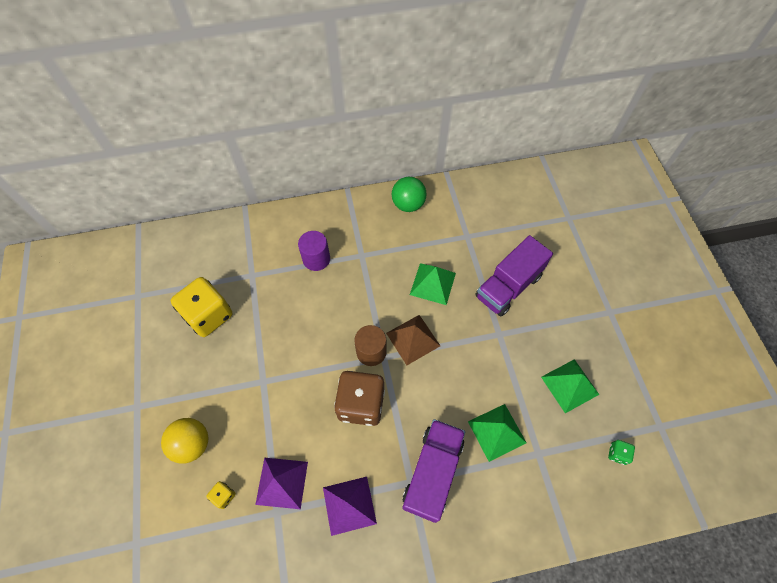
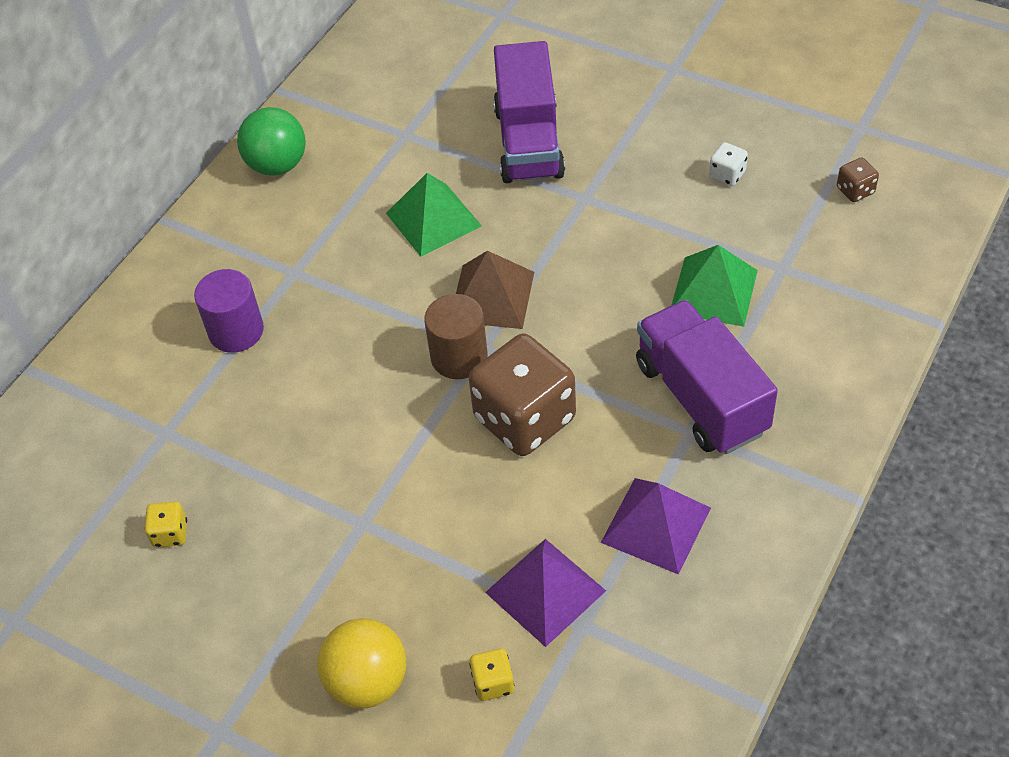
camera: 45 degrees left, 10 degrees down
(209, 315) = (170, 533): yellow dice -> yellow dice, size x0.42
(570, 385) = (727, 175): green pyramid -> white dice
(617, 454) = (855, 190): green dice -> brown dice

